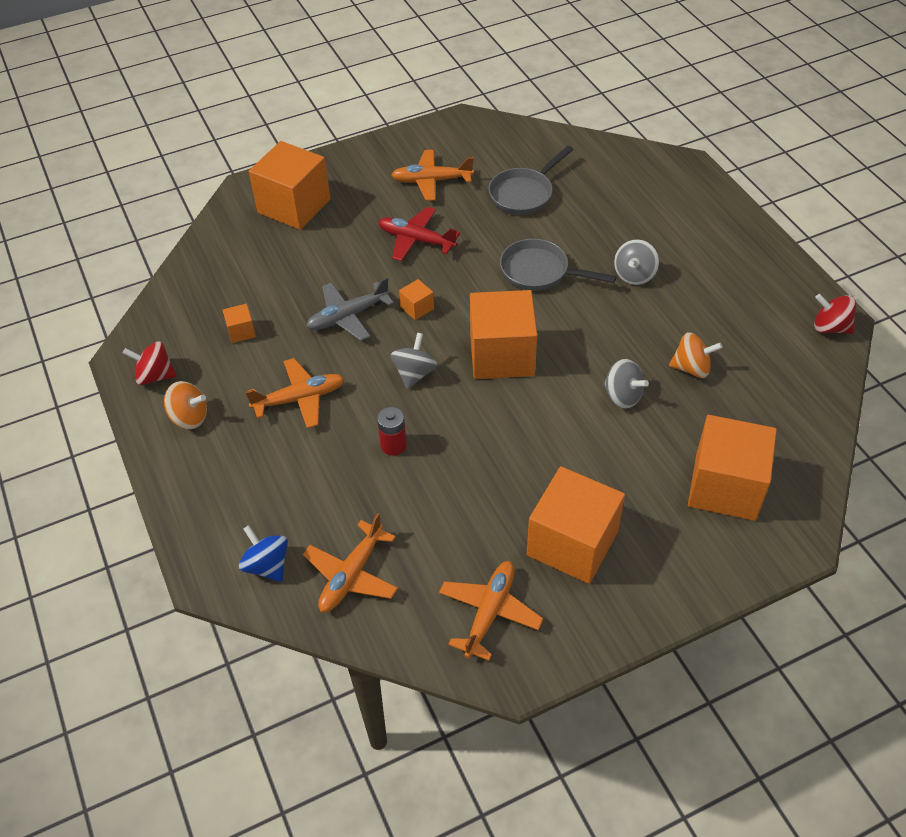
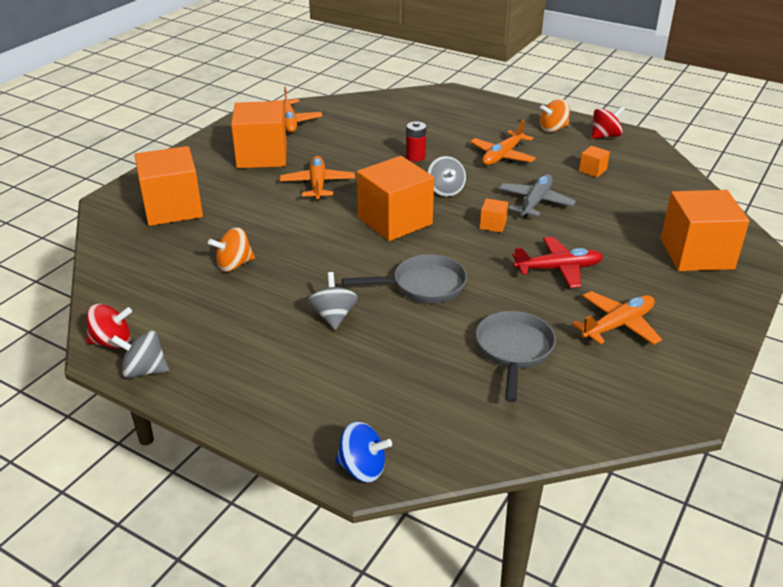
camera: 145 degrees right, 15 degrees down
(267, 565) = (425, 102): blue spinning top -> blue spinning top (362, 468)
(351, 575) = (377, 111): orange plane -> orange plane (317, 184)
(622, 396) = (280, 229): grey spinning top -> grey spinning top (144, 370)

